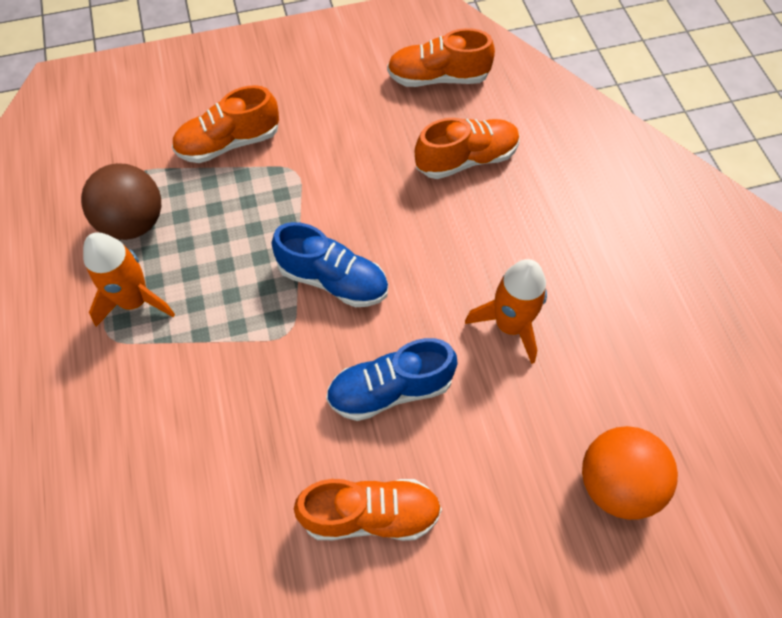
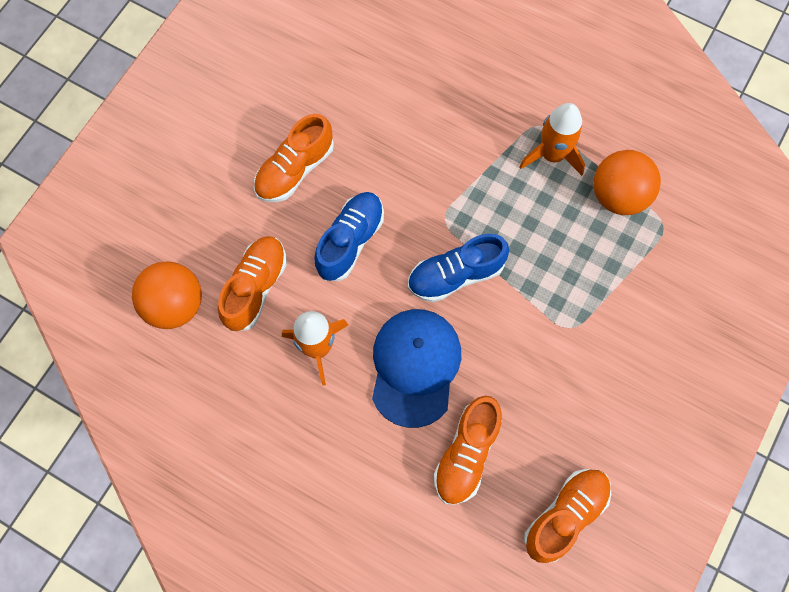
camera: 135 degrees right, 10 degrees up
(133, 223) = (618, 195): brown ball -> orange ball
(229, 143) = (637, 305): orange shoe -> orange shoe (255, 288)
(443, 243) = (415, 367): none -> blue cap

